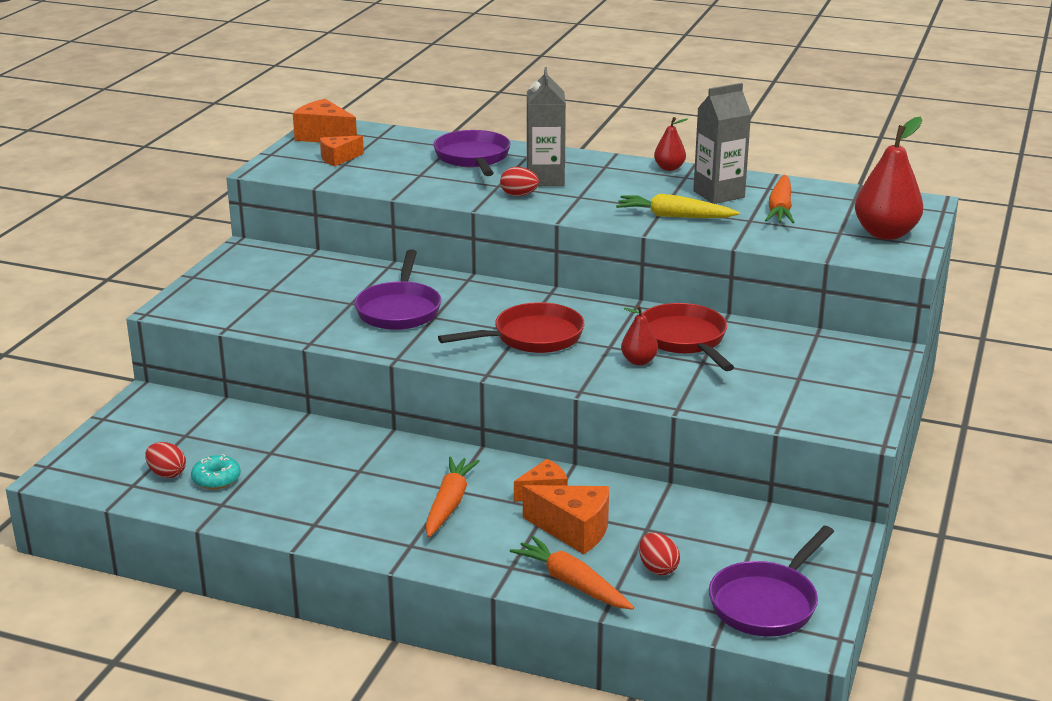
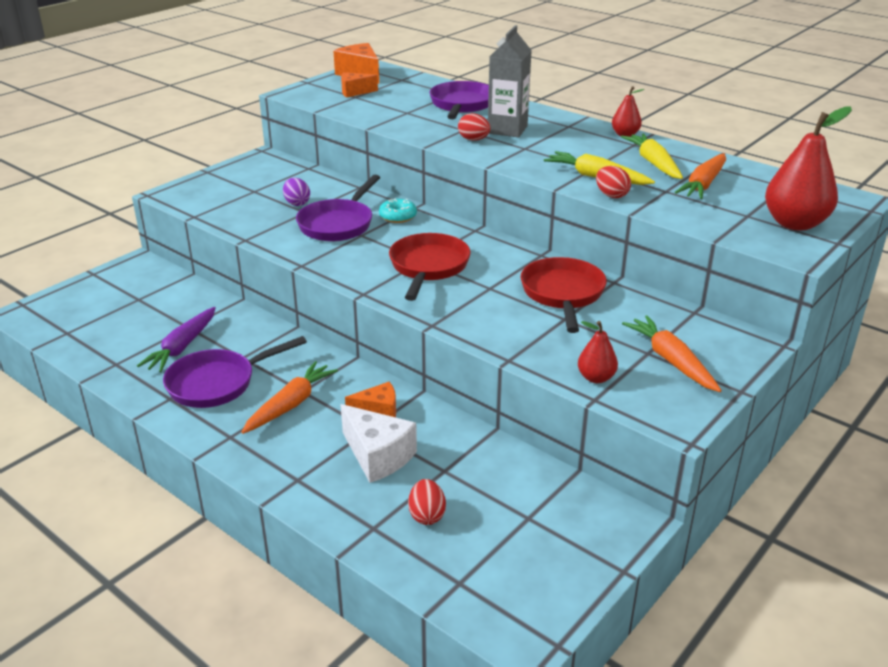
camera: 20 degrees right, 5 degrees up
(167, 474) = (98, 328): red egg -> red egg (611, 195)
(216, 479) = (129, 341): turquoise donut -> turquoise donut (398, 217)
(282, 473) = (182, 347): none -> purple carrot
(333, 295) = (297, 203): none -> purple egg
(532, 337) = (428, 267): red pan -> red pan turned 75 degrees counterclockwise
(572, 583) = (338, 511): orange carrot -> orange carrot (671, 361)
(574, 530) = (378, 456): orange cheese -> white cheese
(638, 361) = (506, 306): red pear -> red pear (596, 378)
(718, 194) = (653, 163): grey carton -> yellow carrot
(766, 603) = (507, 582): purple pan -> purple pan (217, 383)

